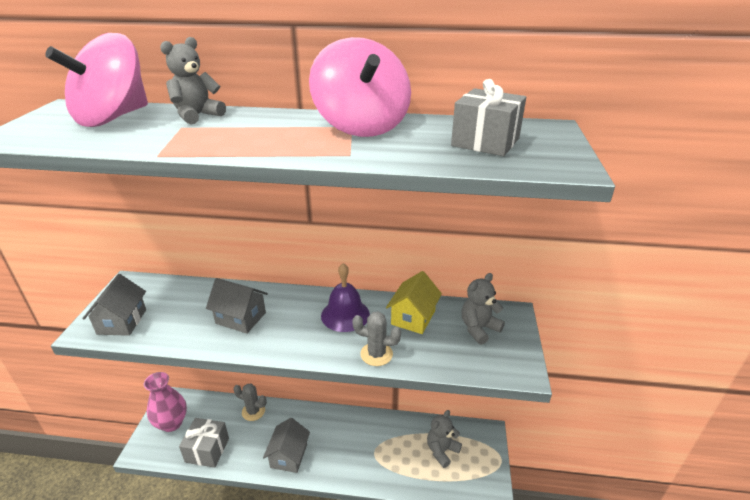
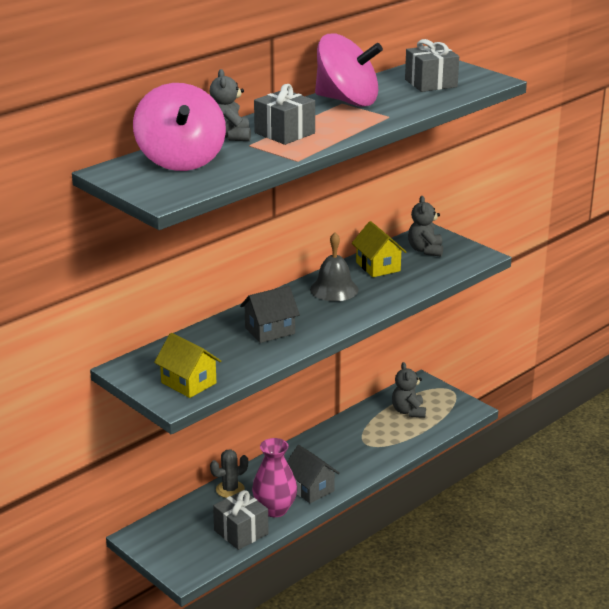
camera: 50 degrees left, 5 degrees down
(122, 322) = (188, 383): grey house -> yellow house
(172, 423) = (174, 544): pink vase -> pink vase (275, 509)
(232, 130) = (284, 133): none -> grey gift
(345, 315) = (334, 289): purple bell -> grey bell
(376, 354) = (395, 294): grey cactus -> none

